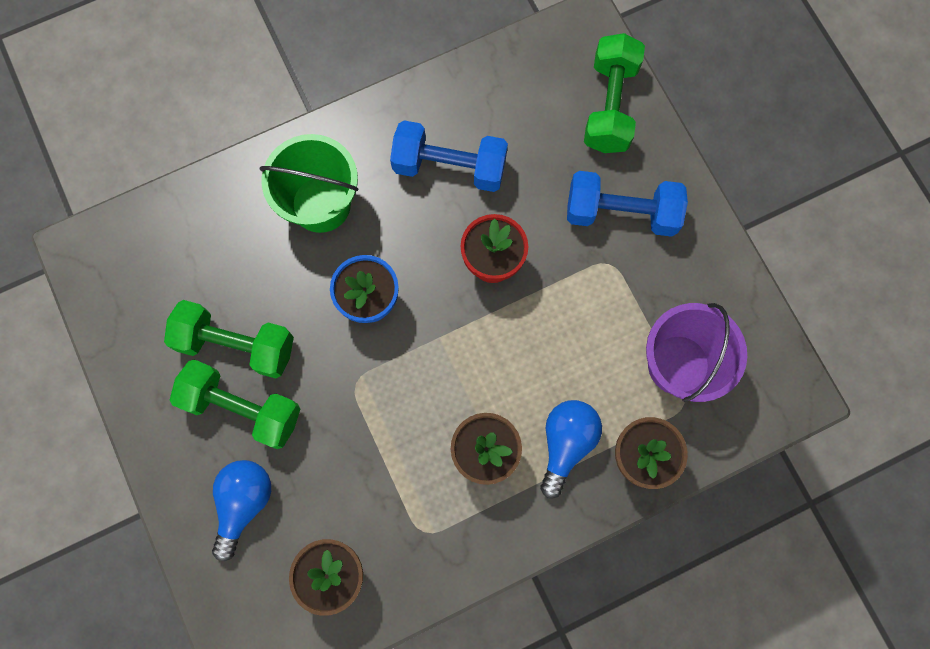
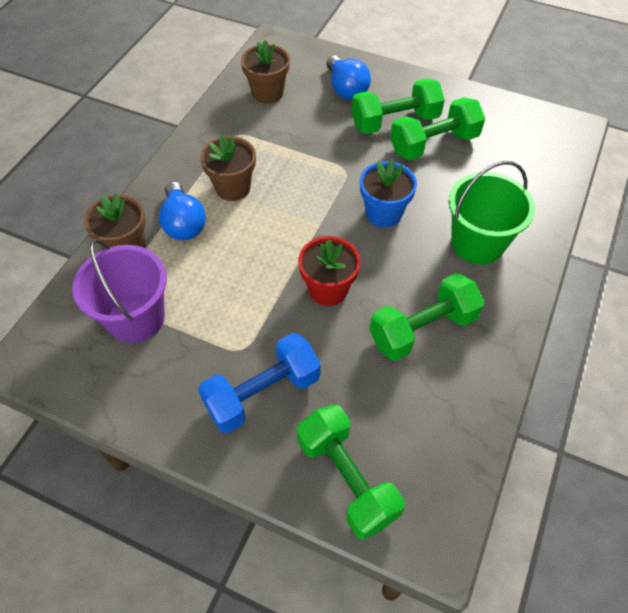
camera: 140 degrees right, 20 degrees down
(449, 166) = (422, 329): blue dumbbell -> green dumbbell

